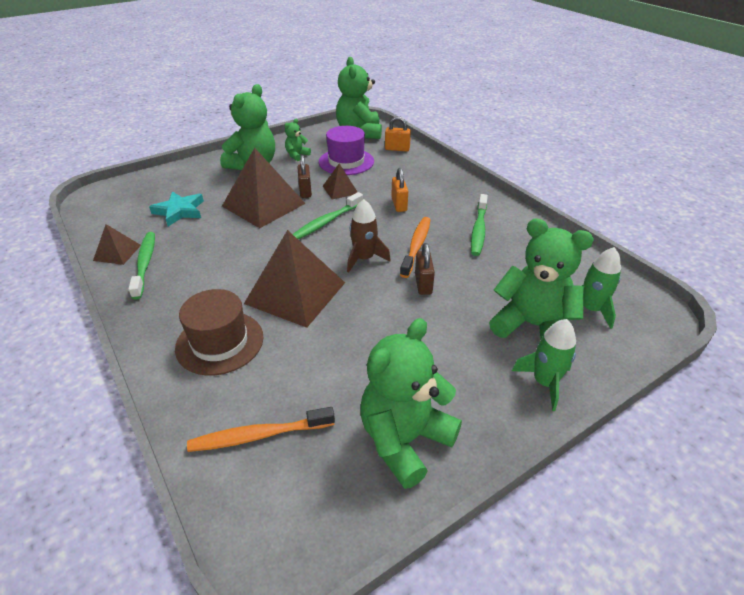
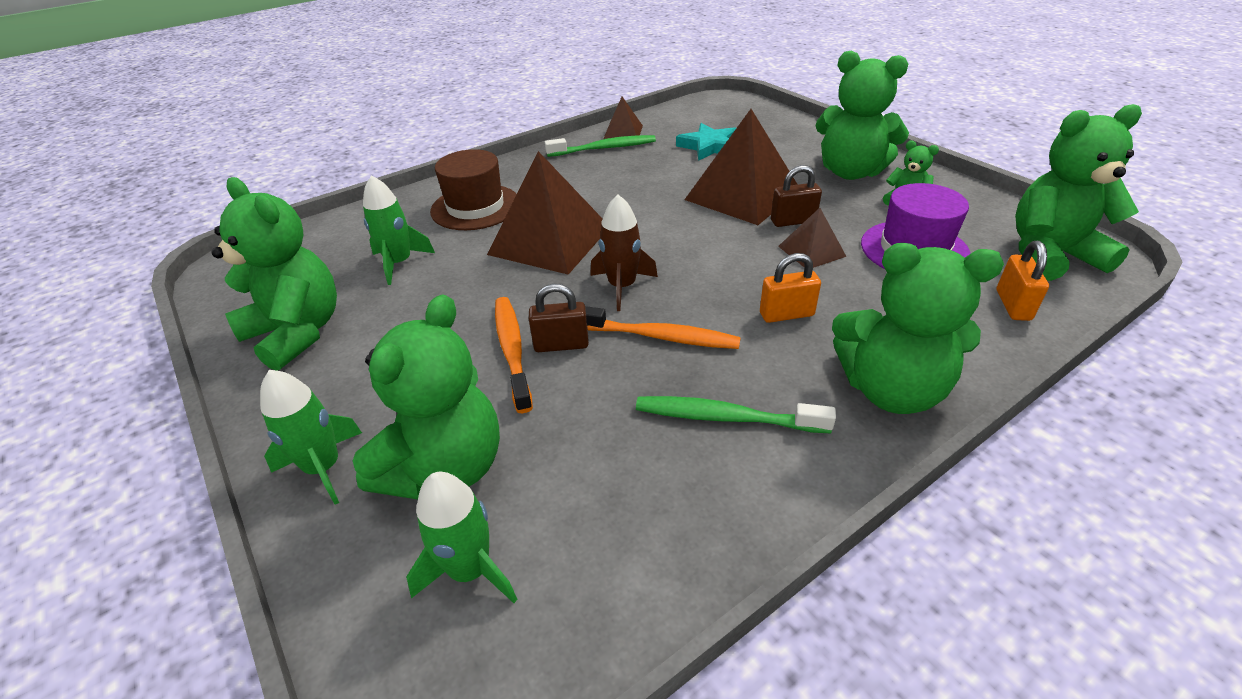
camera: 90 degrees right, 0 degrees up
(259, 435) = (348, 245): orange toothbrush -> orange toothbrush (512, 351)
(306, 384) = (399, 263): none -> green rocket
(327, 222) = (712, 247): green toothbrush -> none
(455, 186) = (891, 390): none -> green teddy bear

